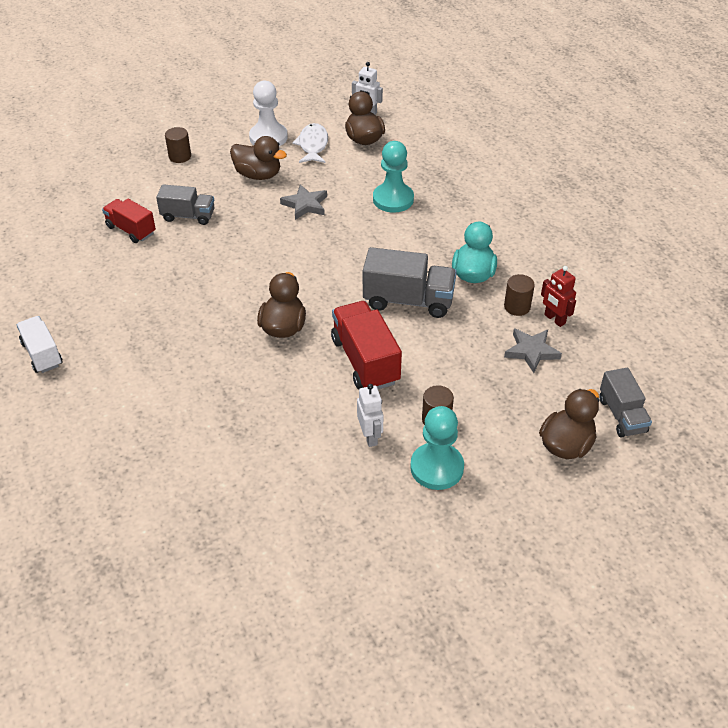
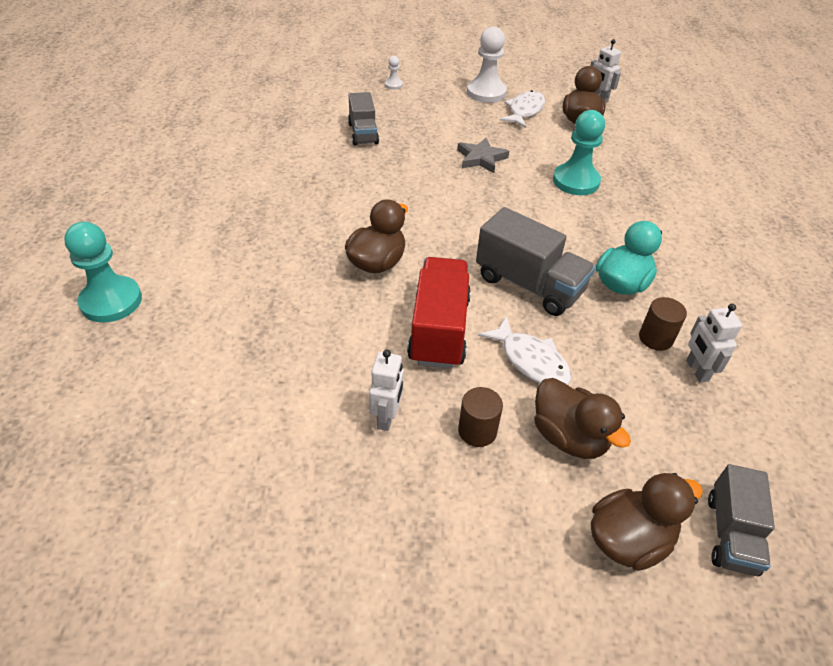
camera: 25 degrees right, 0 degrees up
(42, 354) = (141, 204): white truck -> none
(131, 230) = (304, 129): red truck -> none
(180, 156) = (393, 85): brown cylinder -> white pawn
(188, 216) = (363, 133): grey truck -> grey truck turned 45 degrees clockwise
(258, 175) = (454, 120): brown duck -> brown duck (569, 437)
(437, 468) = (440, 492): turquoise pawn -> turquoise pawn (111, 301)
(443, 357) = (531, 360): none -> white fish
(531, 351) = (646, 397): grey star -> none
(554, 319) = (697, 370): red robot -> white robot

